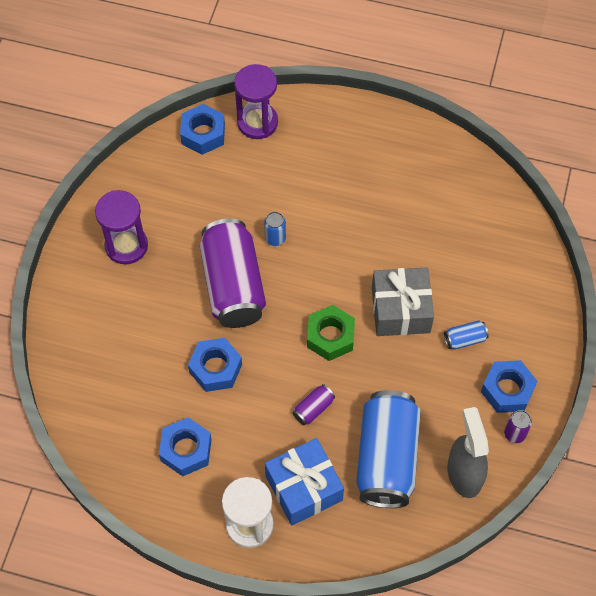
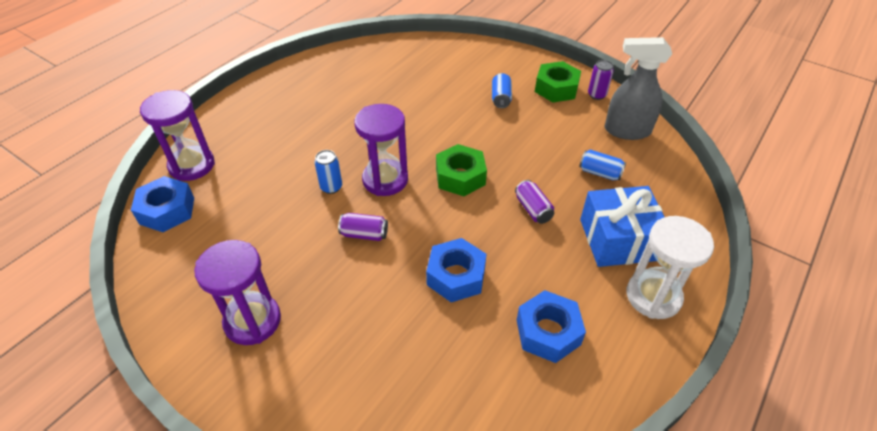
camera: 70 degrees left, 15 degrees down
(233, 285) = (364, 234): purple can -> purple can, size x0.40
(301, 277) = (385, 180): none -> purple hourglass
(386, 458) = (600, 173): blue can -> blue can, size x0.40
(400, 310) = (455, 125): grey gift -> none
(507, 390) = (556, 88): blue nut -> green nut

